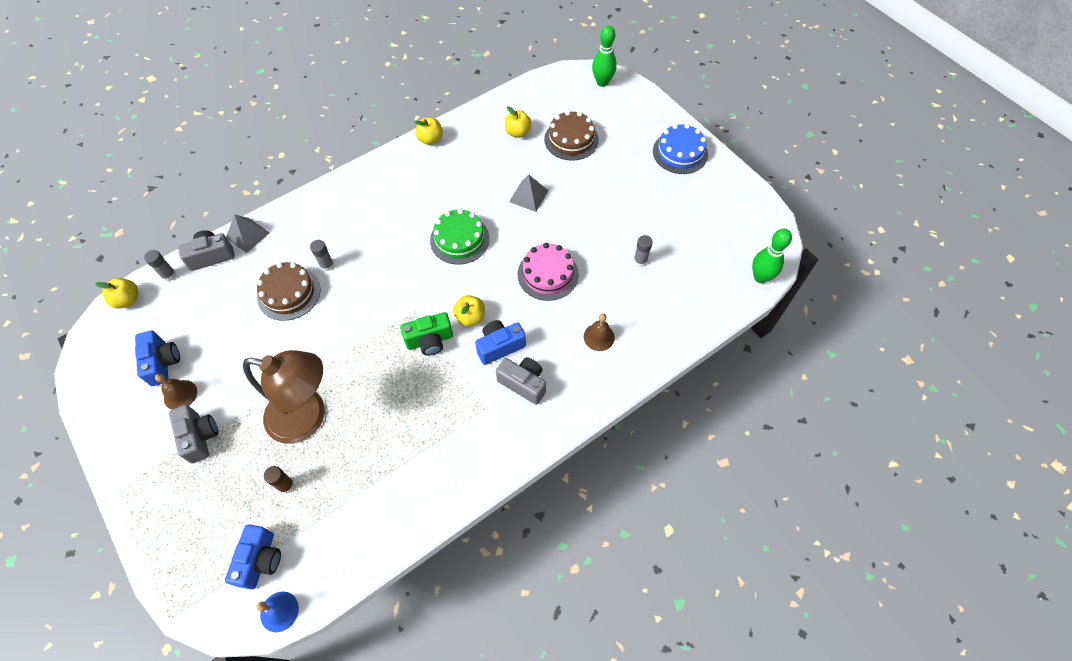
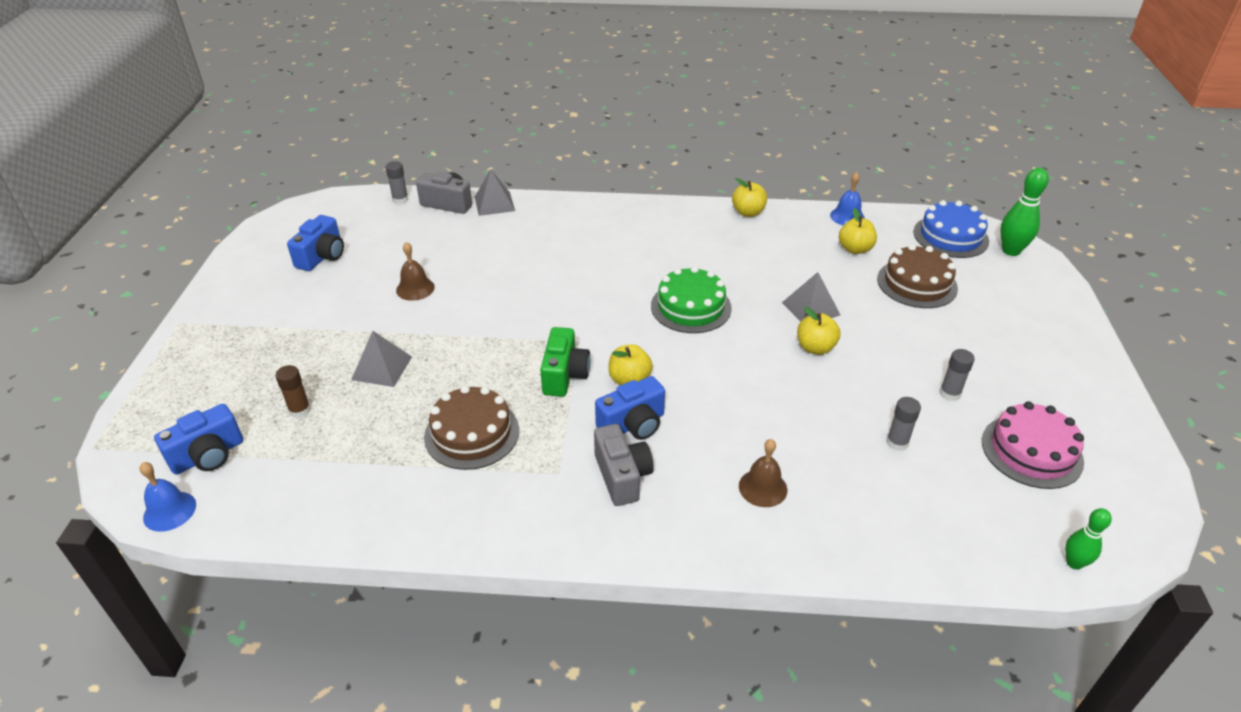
camera: 40 degrees right, 20 degrees down
(128, 300) = (351, 200): yellow apple -> yellow apple (815, 348)
(180, 394) = (307, 286): brown bell -> brown bell (415, 288)
(200, 437) = (283, 326): grey camera -> none
(289, 293) = (479, 263): brown cake -> brown cake (472, 433)
(308, 417) = (382, 368): brown lamp -> grey pyramid
(327, 265) = (536, 260): grey glue stick -> grey glue stick (950, 393)
(430, 341) = (564, 375): green camera -> green camera turned 105 degrees counterclockwise
(493, 107) = (847, 216): none -> blue bell
(499, 346) = (633, 425): blue camera -> blue camera turned 135 degrees clockwise
(548, 274) = (760, 390): pink cake -> pink cake (1031, 451)
(680, 152) = (1063, 363): blue cake -> blue cake (950, 236)
(760, 277) = (1074, 563): green bowling pin -> green bowling pin, size x0.61

